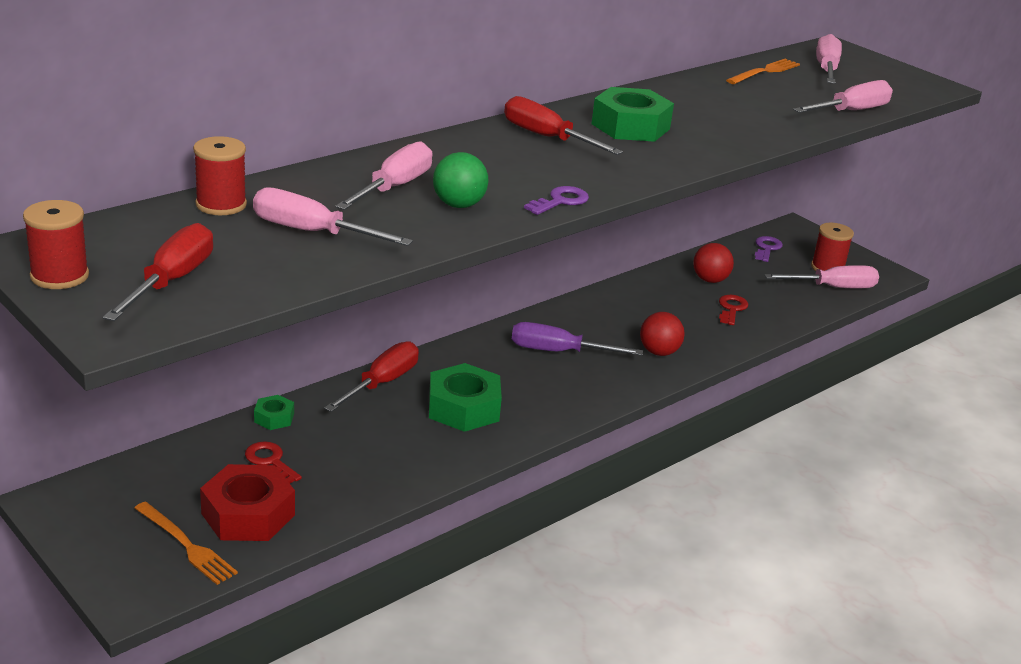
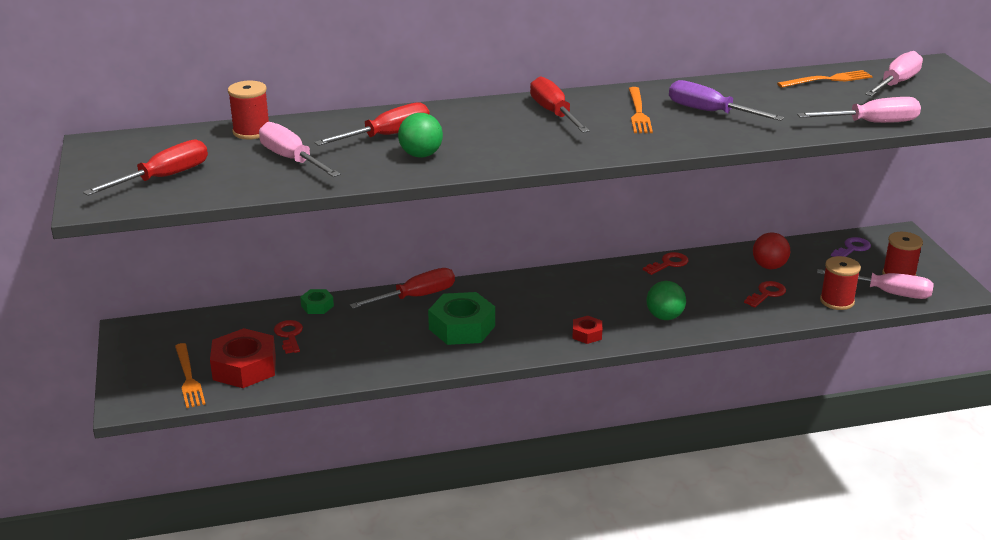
camera: 30 degrees right, 0 degrees up
(59, 276) = (100, 164): red spool -> red spool (837, 301)
(394, 187) = (387, 136): pink screwdriver -> red screwdriver
(558, 352) = (577, 300): purple screwdriver -> purple screwdriver (710, 112)
(560, 201) = (505, 163): purple key -> none
(600, 387) = (587, 334): none -> red nut
(614, 294) = (668, 264): none -> red key
(630, 126) = (638, 112): green nut -> orange fork
(659, 352) = (664, 317): red ball -> green ball

